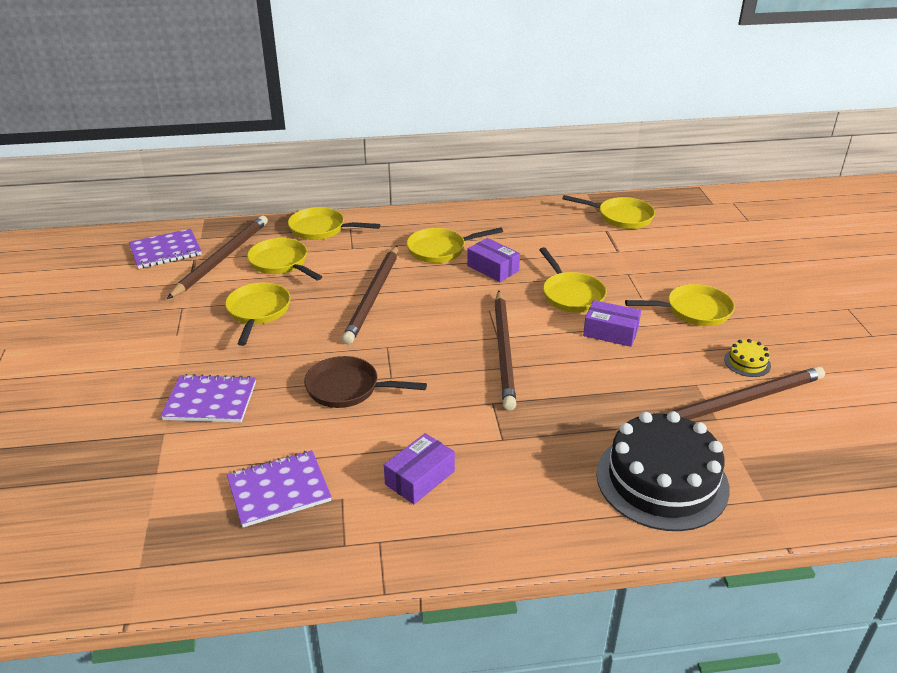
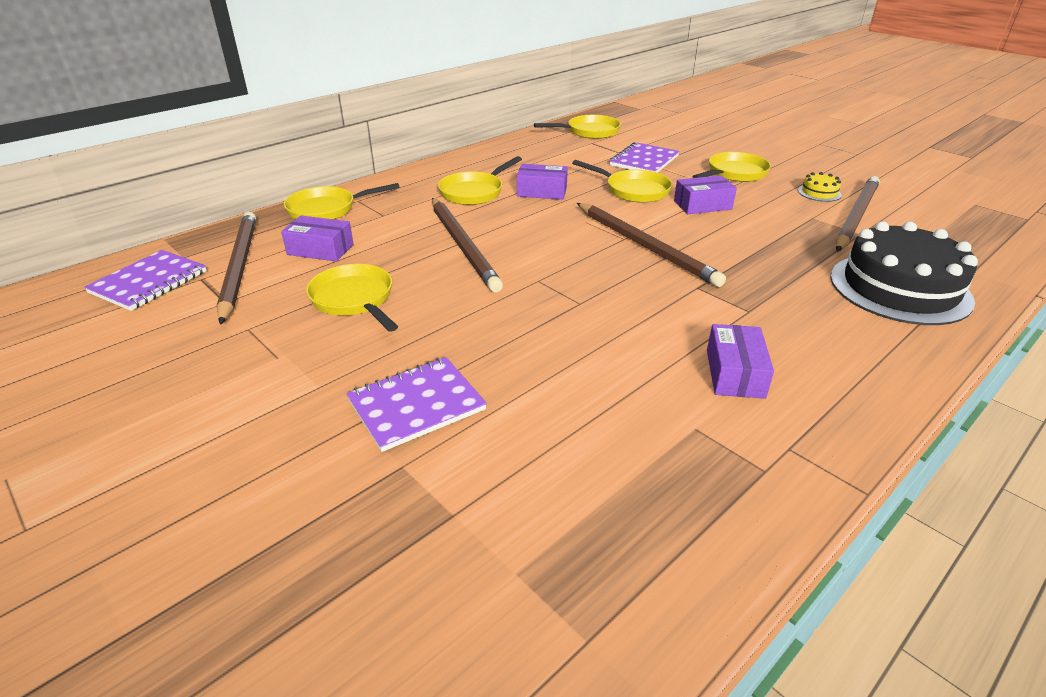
camera: 35 degrees left, 0 degrees up
(279, 490) = (624, 455): purple notebook -> purple notebook (644, 161)
(281, 263) = (320, 249): yellow pan -> purple box
(347, 388) = (553, 329): brown pan -> none

